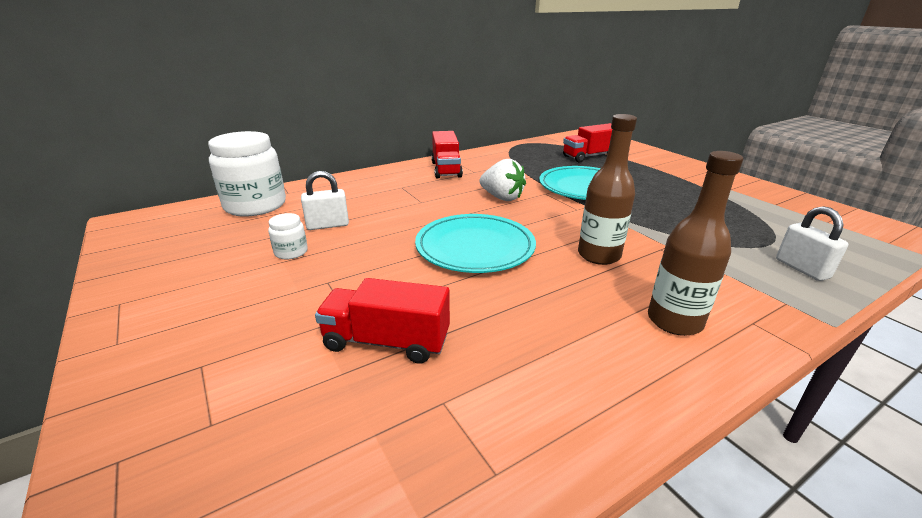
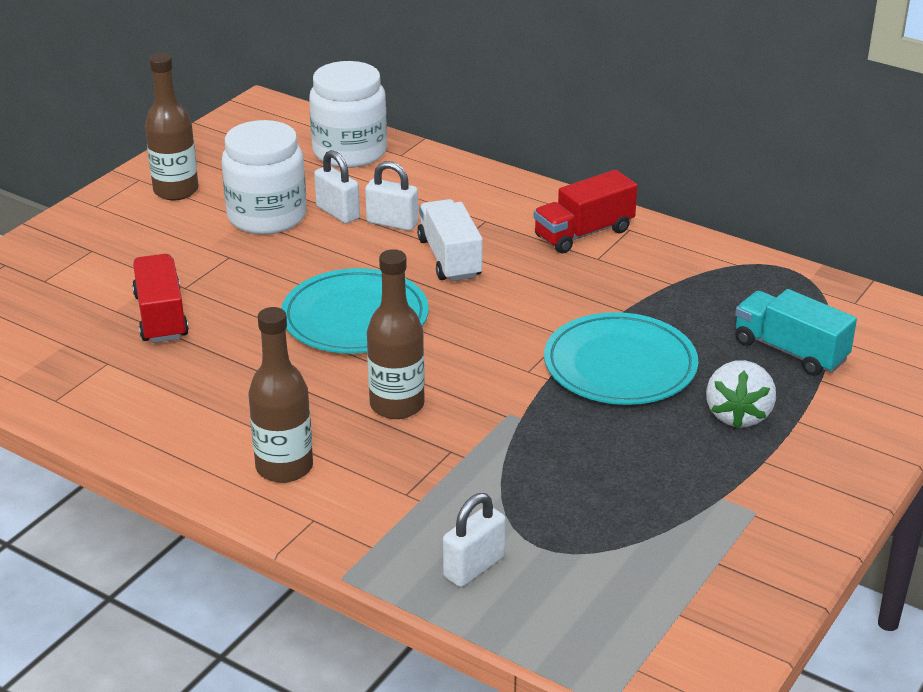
camera: 65 degrees right, 5 degrees up
(178, 286) = (176, 191): none -> brown bottle
(291, 252) = (267, 216): white jar -> white jar, size x2.23
(367, 211) = (392, 223): none -> white padlock
(432, 204) = (449, 258): none -> white truck
(502, 197) = (516, 303): white strawberry -> white strawberry (738, 415)
(590, 156) = (790, 351): red truck -> turquoise truck

